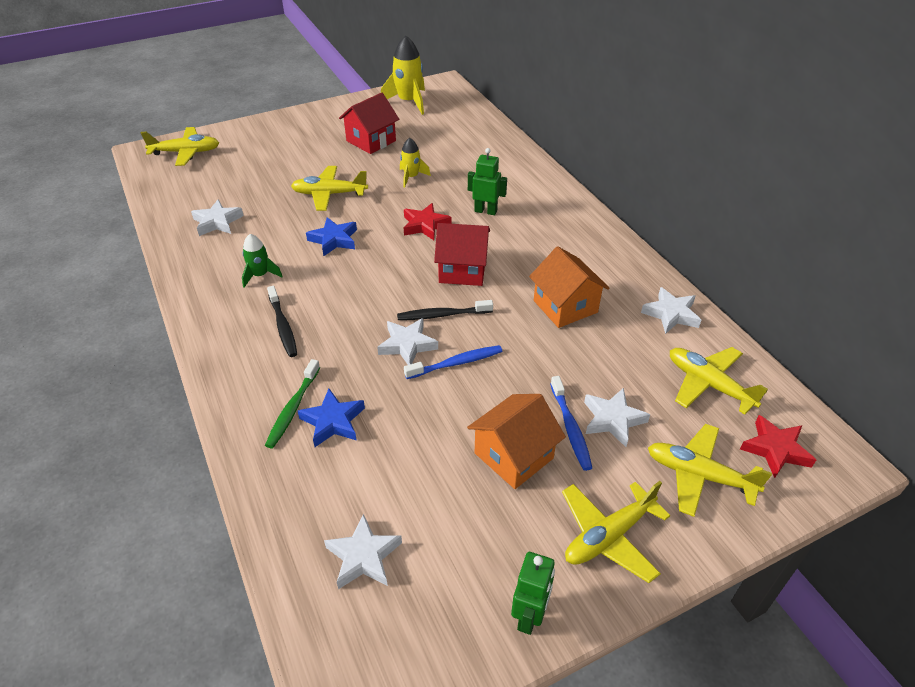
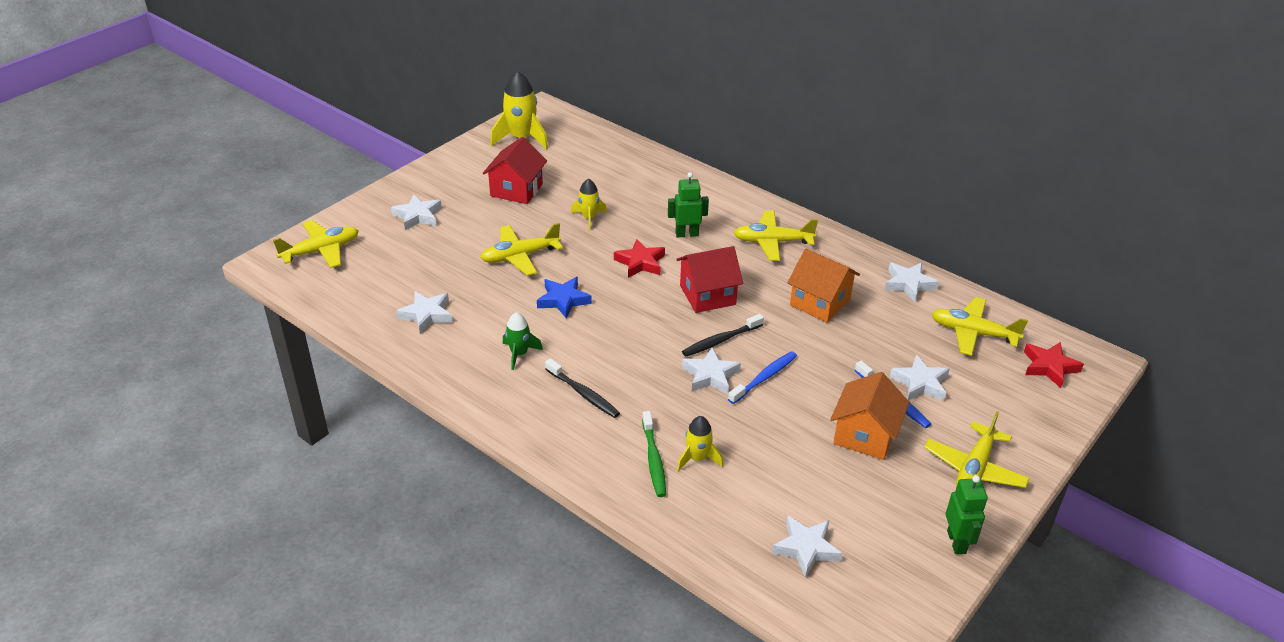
camera: 25 degrees left, 5 degrees down
(278, 143) = (418, 216): none -> white star
(333, 421) = (697, 458): blue star -> yellow rocket
(699, 475) = (1009, 404): yellow plane -> yellow plane (772, 242)

